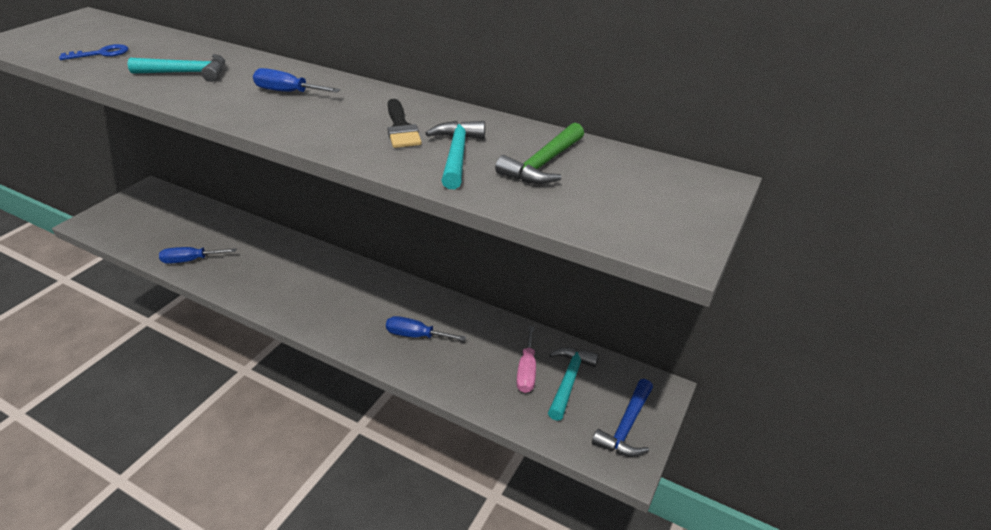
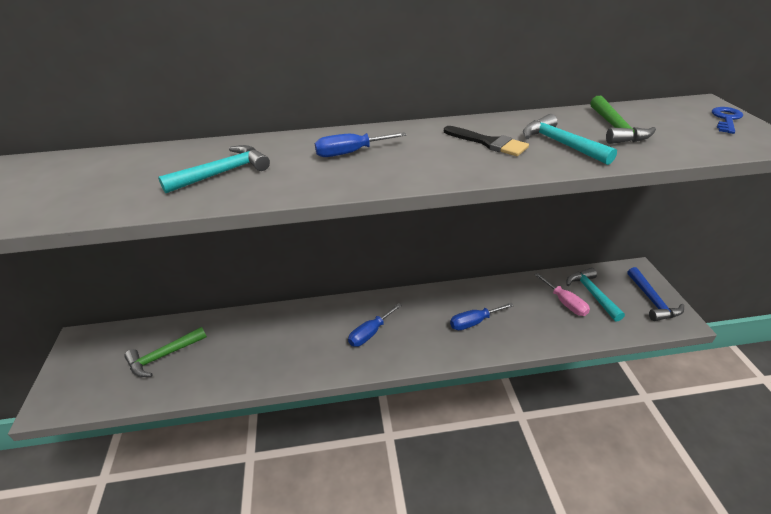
camera: 35 degrees left, 0 degrees up
(101, 53) = (83, 191): blue key -> blue key (726, 119)
(177, 228) = (163, 356): none -> green hammer
(190, 260) = (218, 374): blue screwdriver -> blue screwdriver (370, 333)

